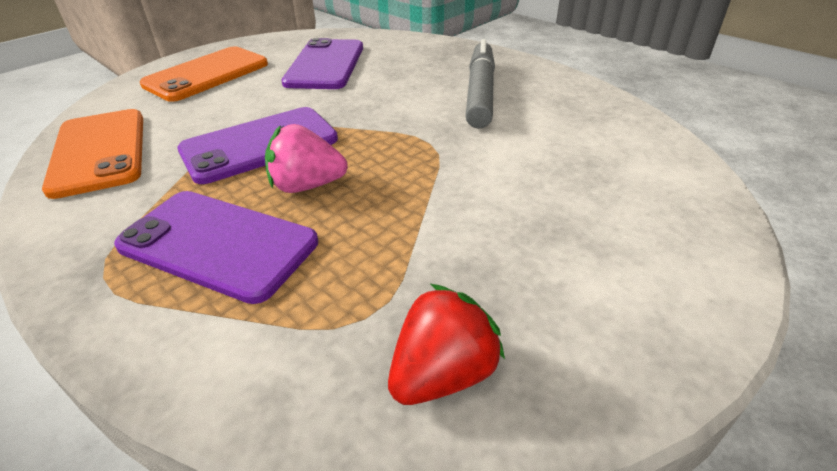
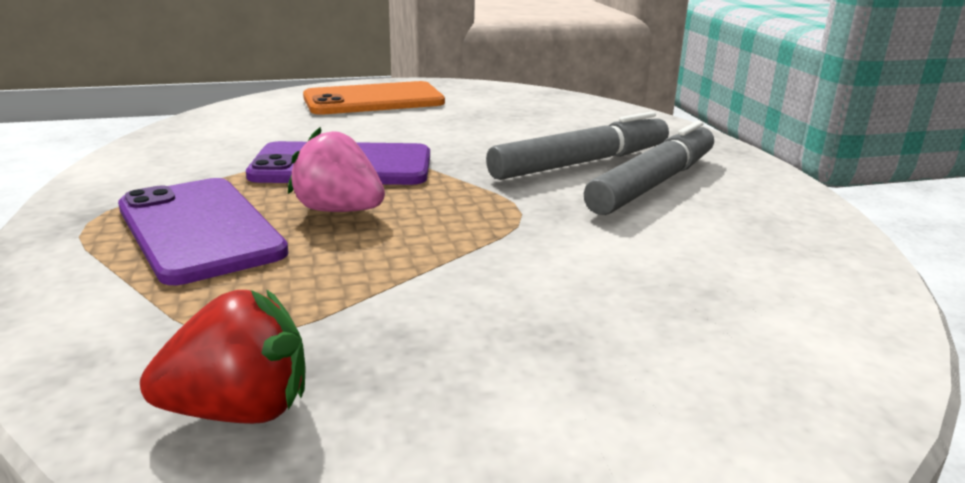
camera: 30 degrees right, 15 degrees down
(99, 152) = (205, 135): orange phone -> none
(325, 65) = (502, 117): purple phone -> none
(421, 90) = (581, 163): none -> grey marker

